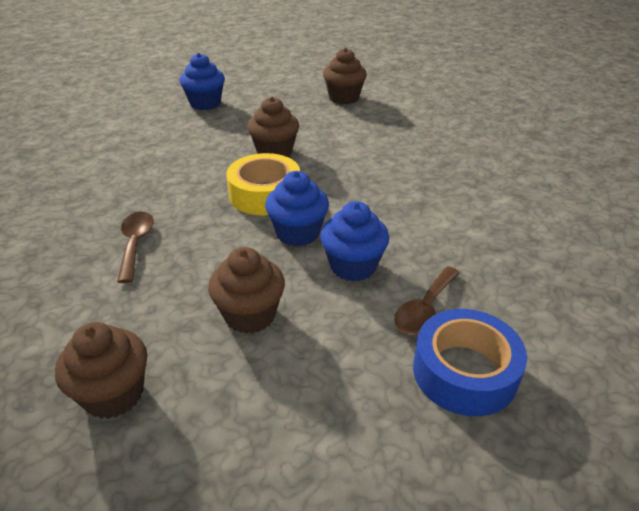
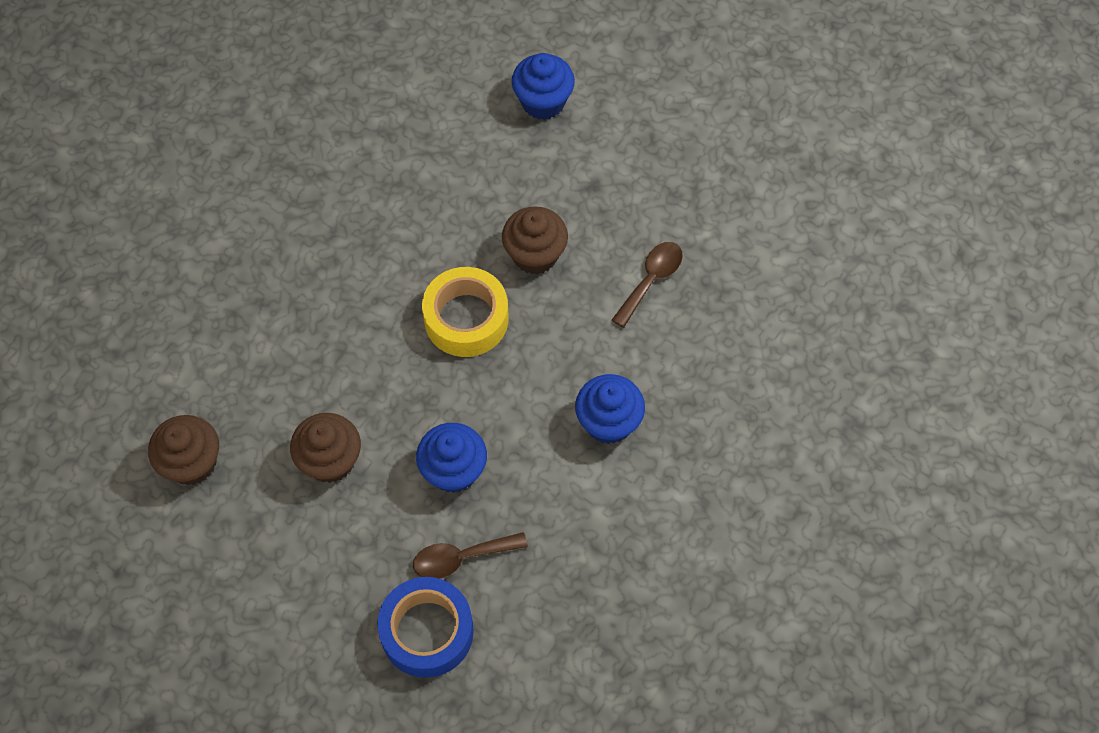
camera: 40 degrees right, 25 degrees up
(135, 244) = (307, 309): brown spoon -> brown spoon (651, 280)
(298, 233) = (447, 395): blue cupcake -> blue cupcake (608, 422)
(344, 98) = (711, 198): brown cupcake -> none

